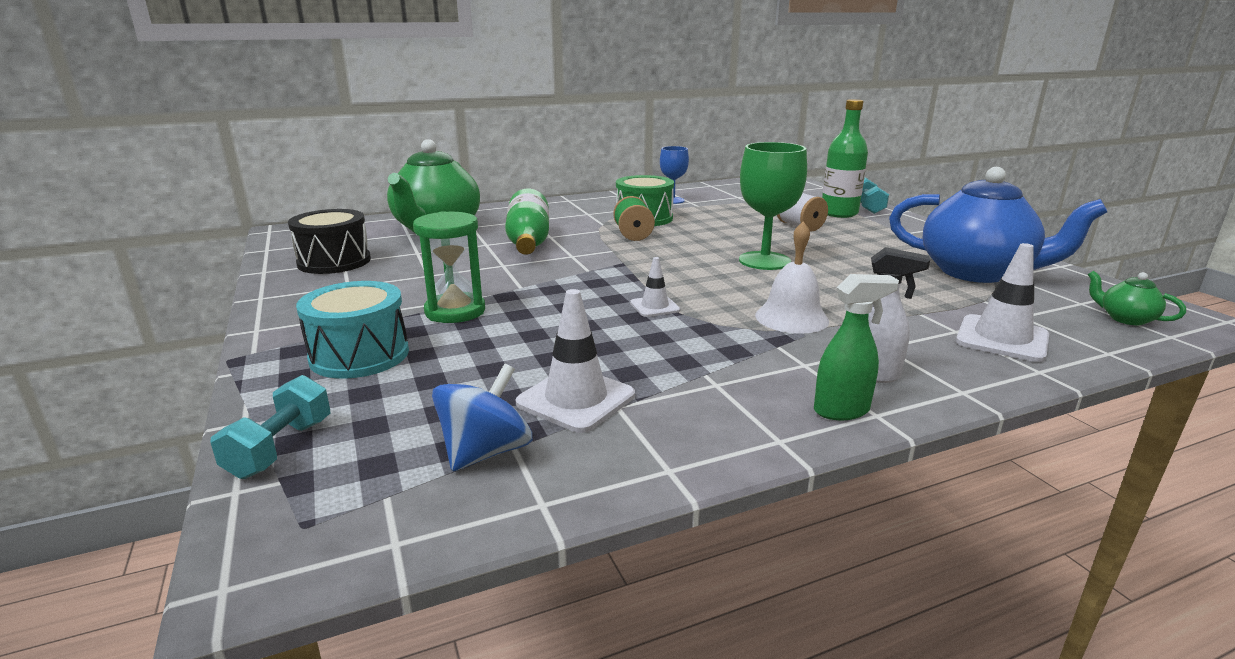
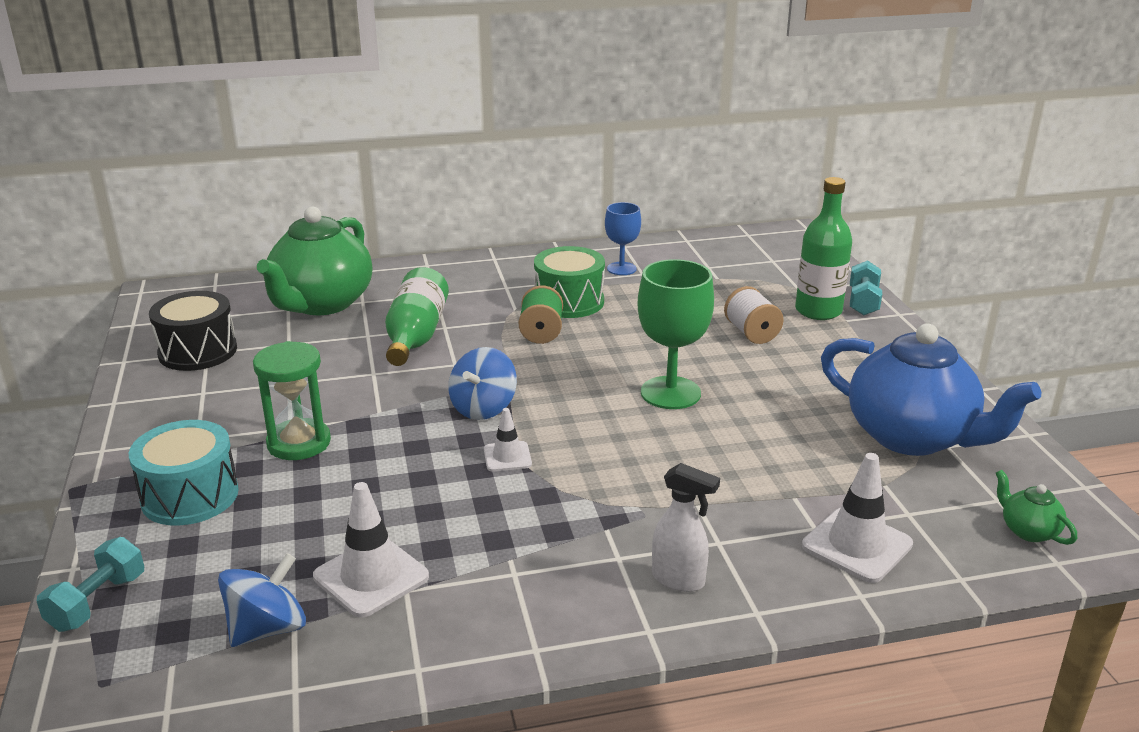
camera: 10 degrees right, 5 degrees up
(613, 279) = (483, 408): none -> blue spinning top
(791, 318) = (645, 489): white bell -> none
(842, 411) = (617, 622): green spray bottle -> none

